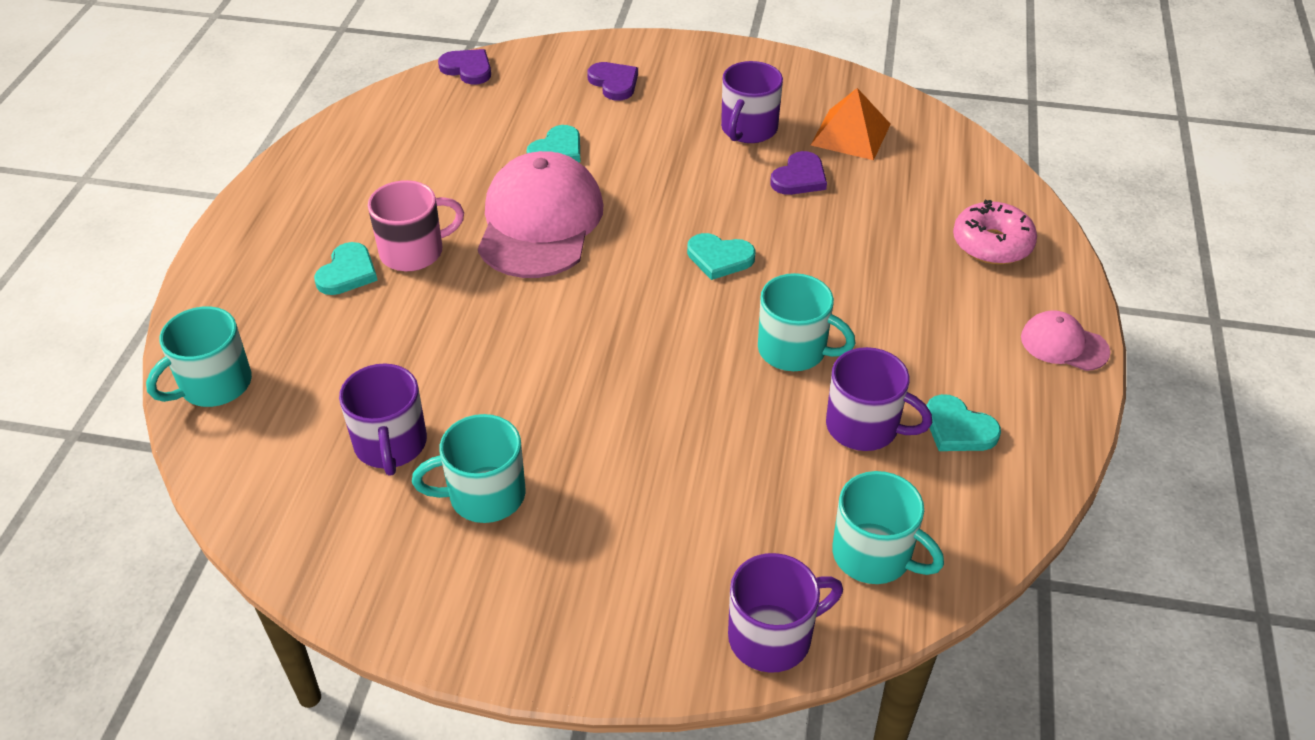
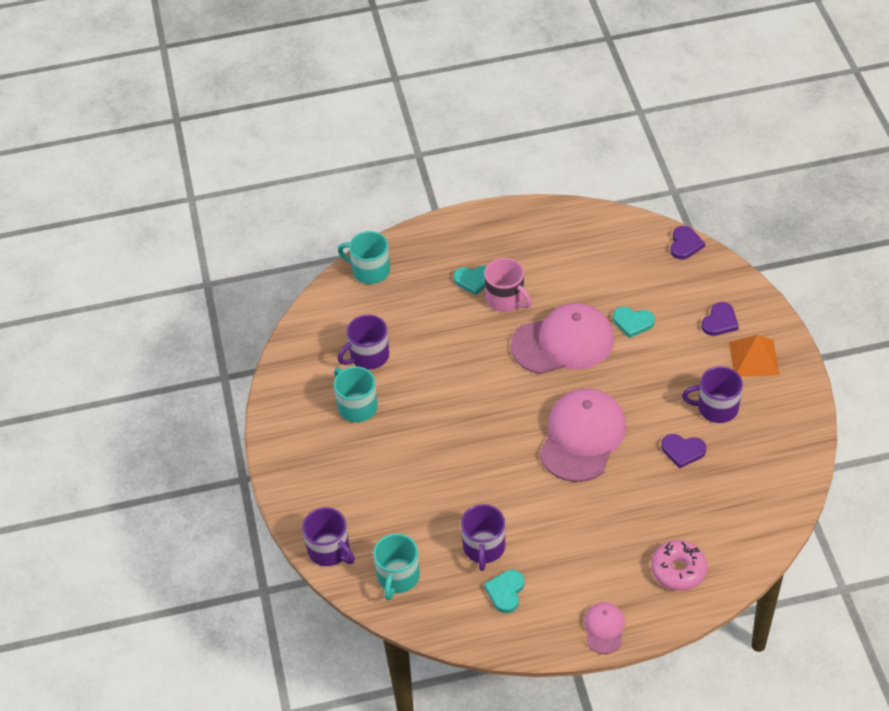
camera: 70 degrees right, 5 degrees up
(719, 258) = (582, 437): turquoise heart -> pink cap
(794, 350) = (525, 497): turquoise mug -> none
(851, 134) = (747, 463): orange pyramid -> orange pyramid (754, 358)

